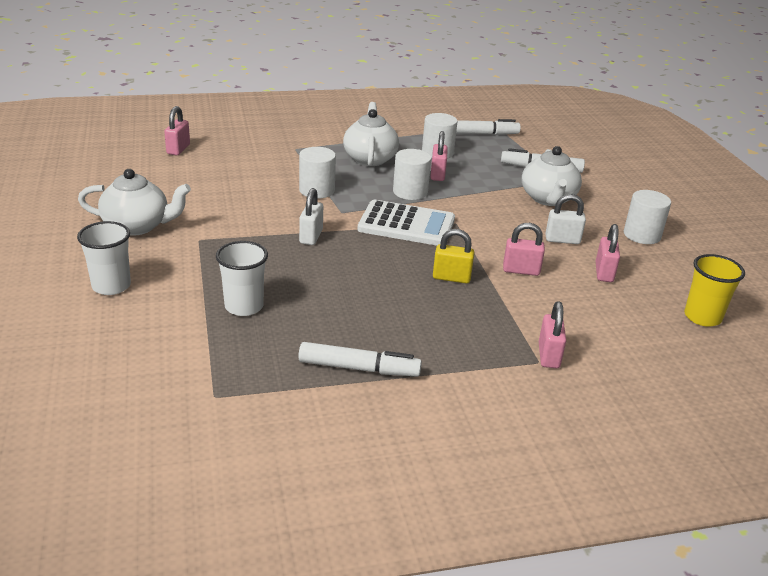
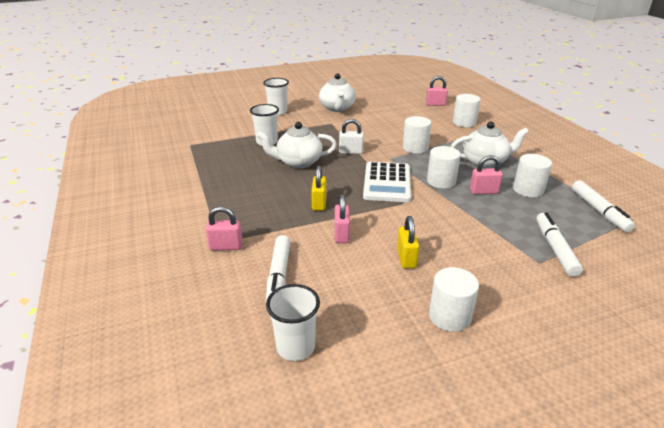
camera: 85 degrees right, 0 degrees up
(254, 145) = (464, 122): none -> white cylinder
(359, 368) = (211, 177): white marker -> white marker (278, 276)
(548, 199) = (486, 252): white teapot -> white teapot (298, 162)
(562, 240) = (406, 258): white padlock -> yellow padlock
(604, 273) = (356, 282): pink padlock -> none
(702, 317) = (295, 347): yellow cup -> white cup

